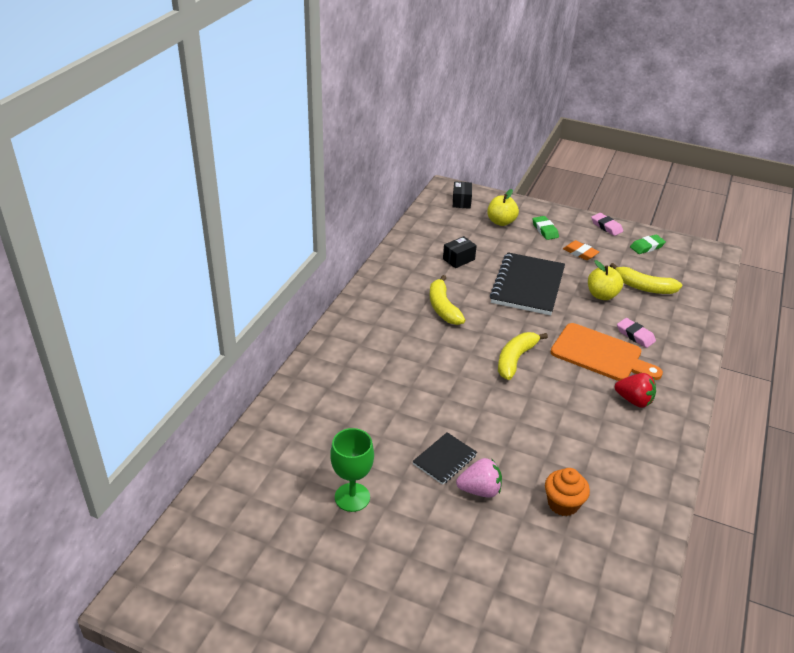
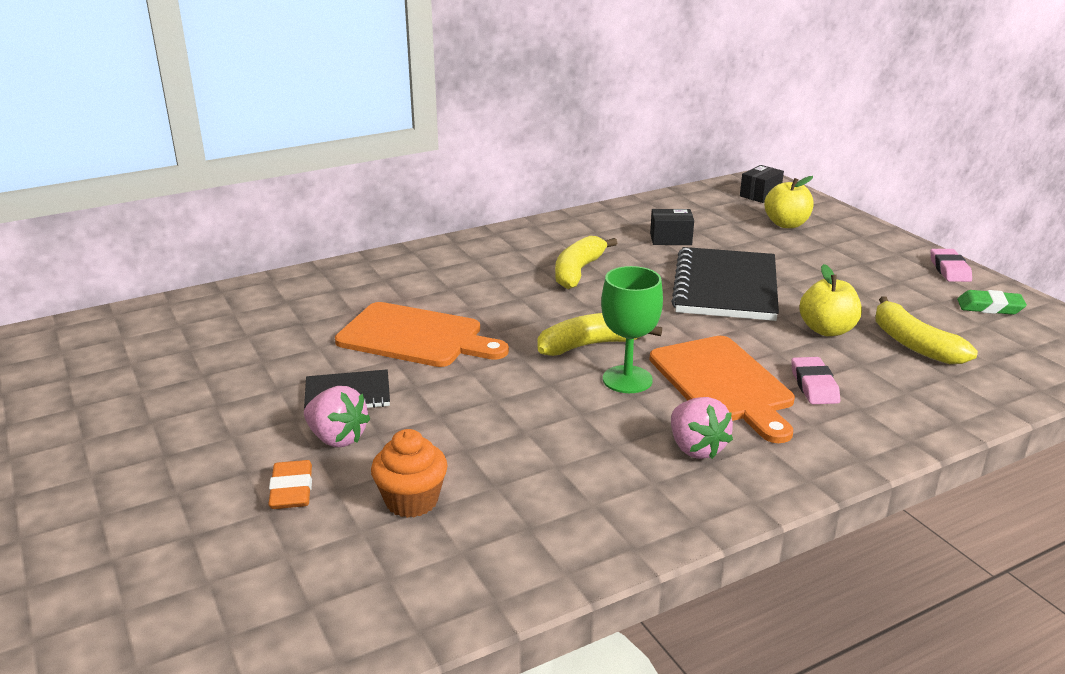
camera: 40 degrees right, 10 degrees down
(352, 497) = (201, 380): green goblet -> green goblet (627, 379)
(423, 400) = (415, 337): none -> orange cutting board
(527, 286) = (725, 288): black notebook -> black notebook turned 45 degrees counterclockwise
(545, 230) = (840, 247): green eraser -> none
(580, 253) = (861, 282): orange eraser -> orange eraser (292, 490)
(634, 400) = (696, 448): red strawberry -> pink strawberry

